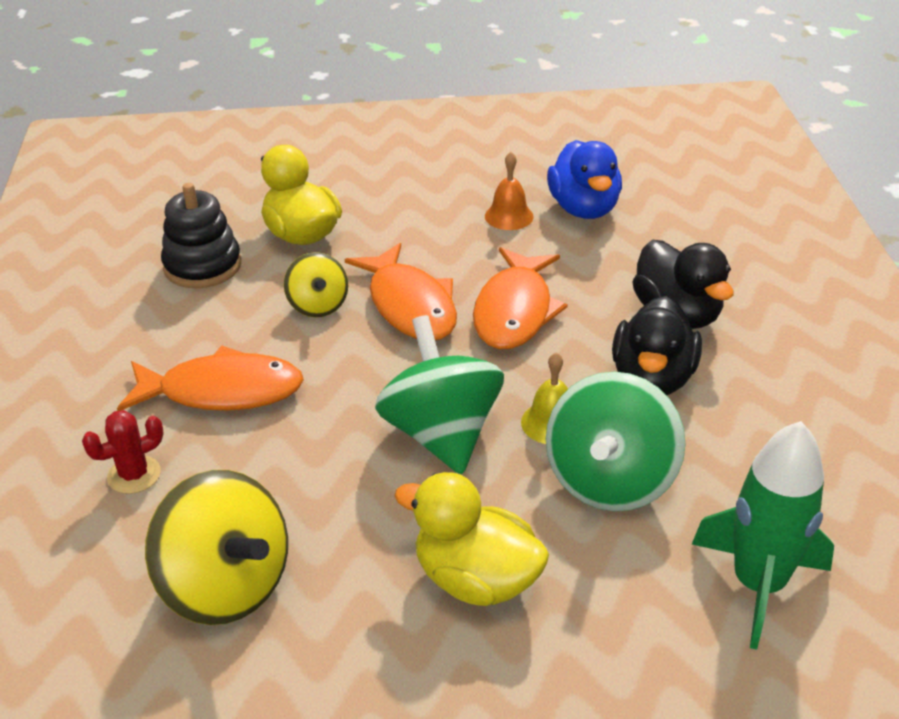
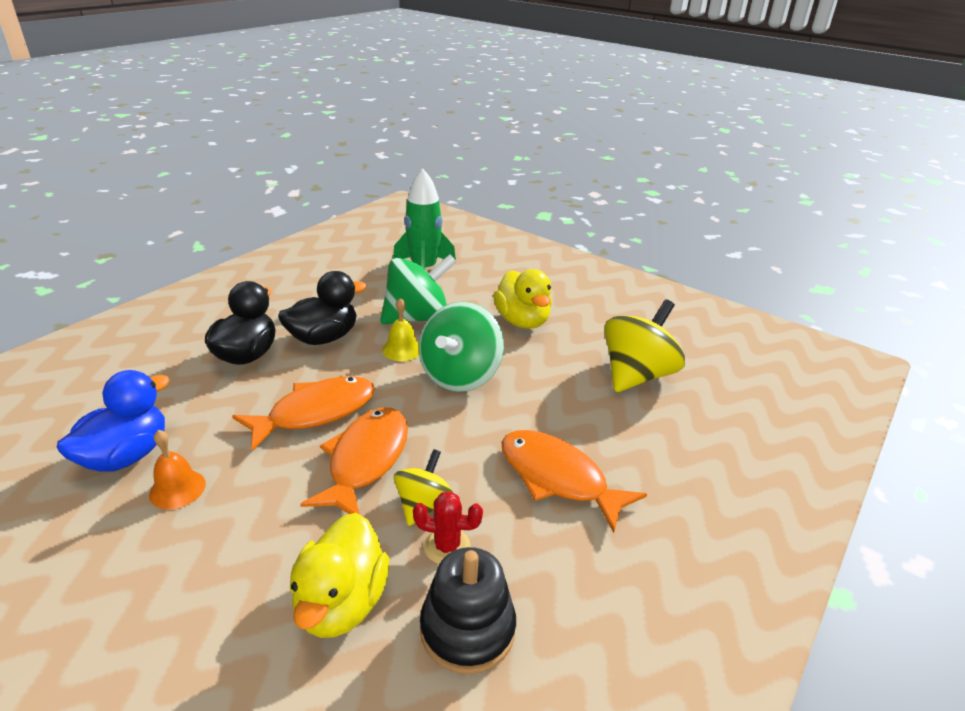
camera: 140 degrees left, 5 degrees down
(134, 475) = (655, 455): red cactus -> red cactus (447, 546)
(226, 586) = (636, 375): yellow spinning top -> yellow spinning top turned 45 degrees clockwise

